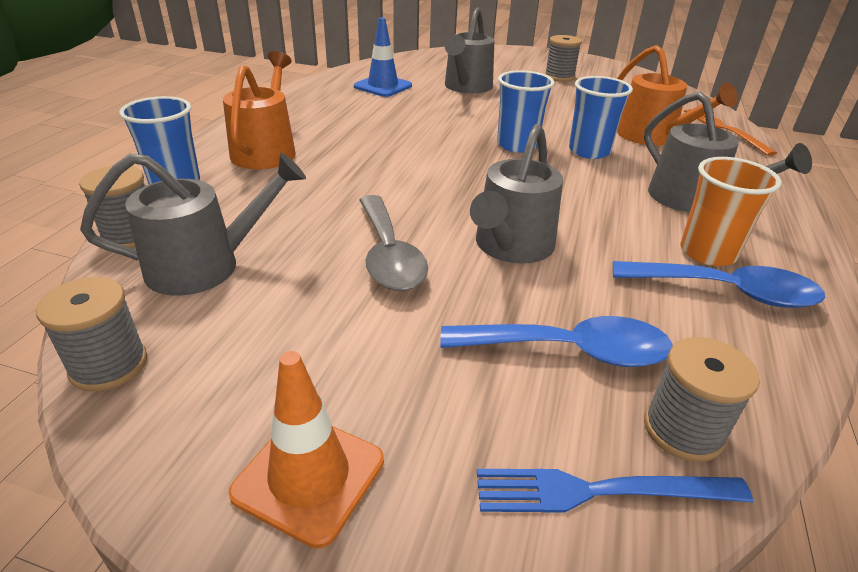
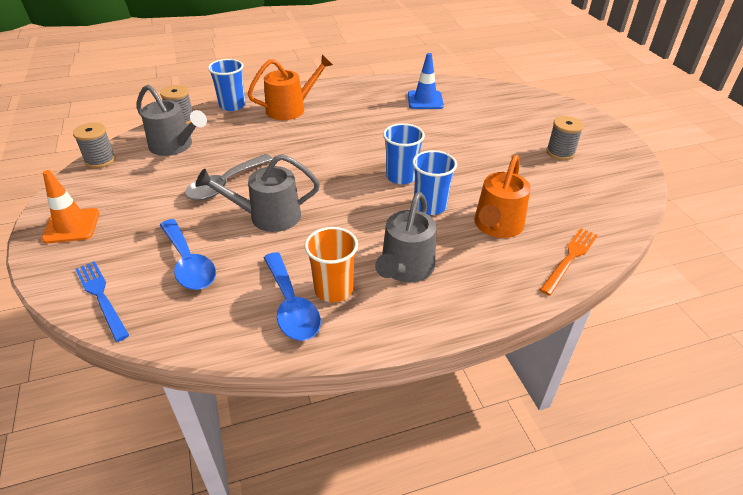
camera: 55 degrees right, 5 degrees up
(466, 87) = (472, 126): grey watering can -> none
(683, 430) = (153, 313): grey spool -> none

